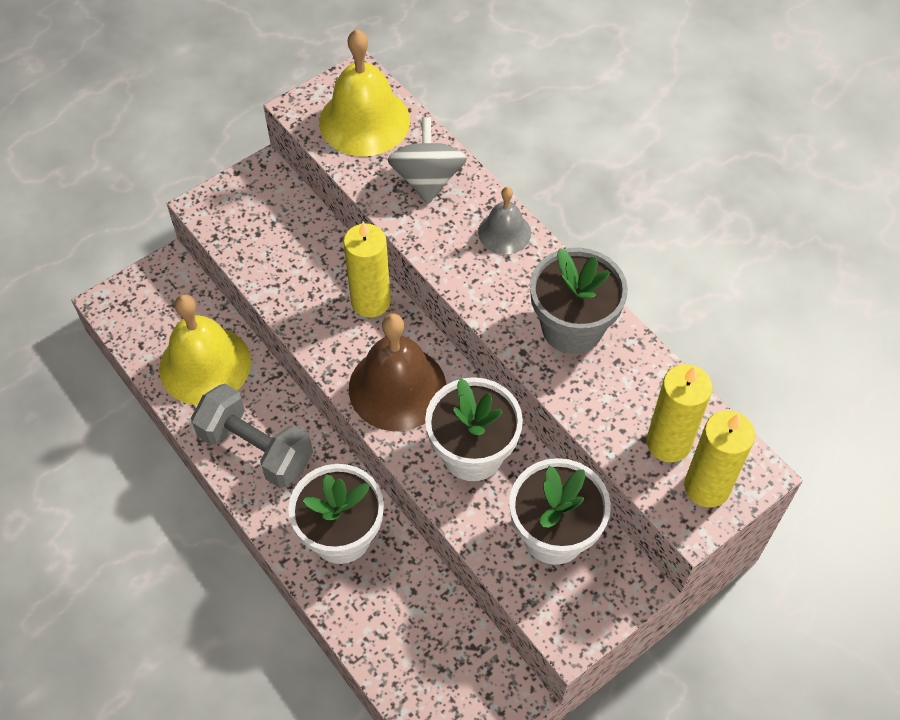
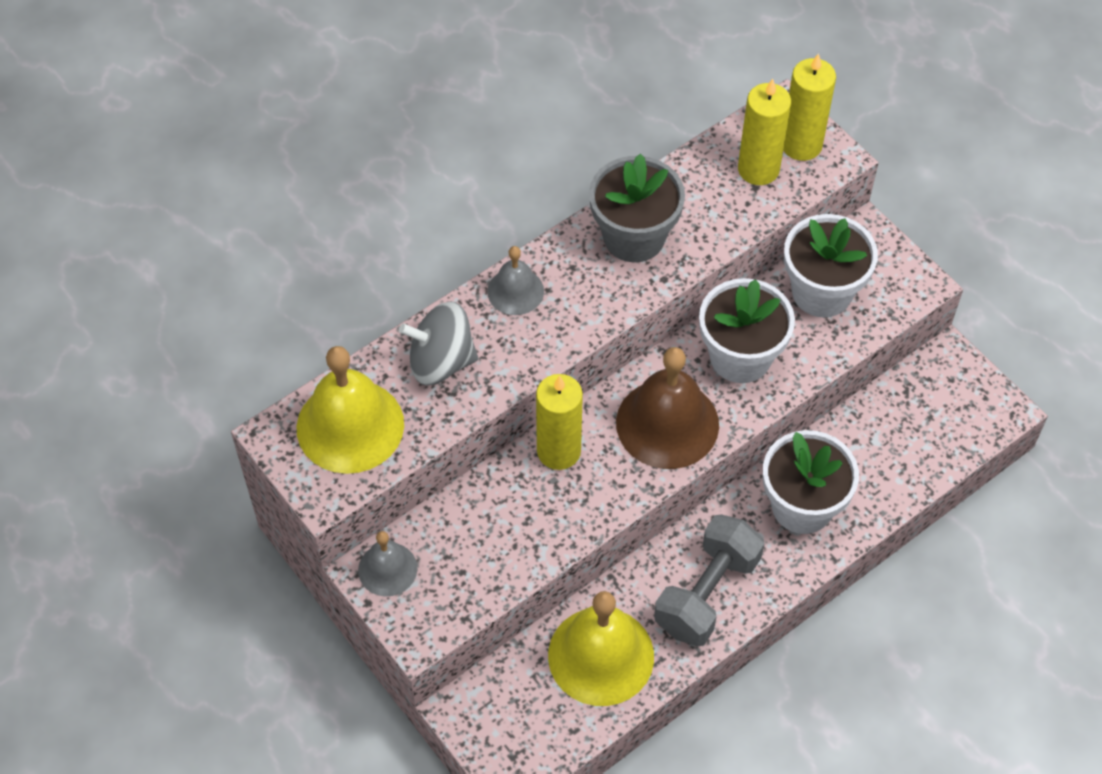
camera: 90 degrees left, 0 degrees up
(265, 184) = (387, 569): none -> grey bell

